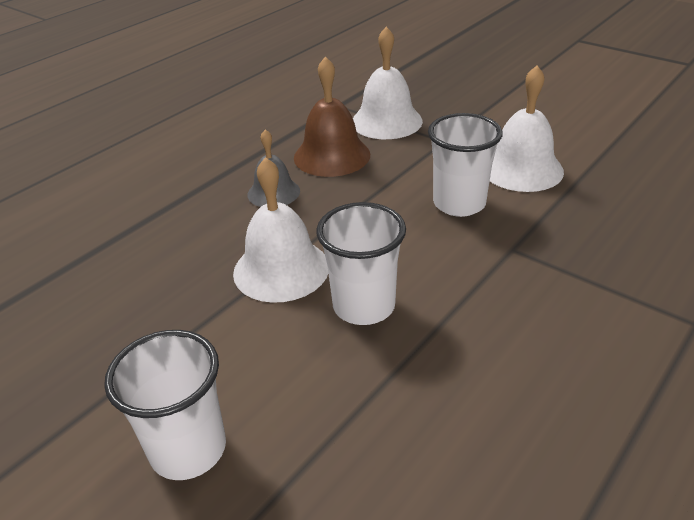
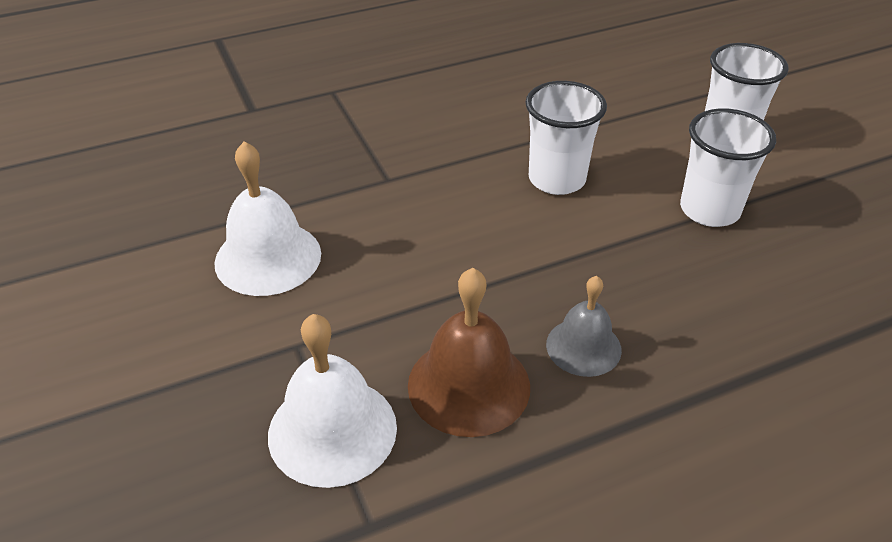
camera: 155 degrees left, 5 degrees up
(281, 269) = (615, 238): white bell -> none
(459, 203) = (383, 241): white cup -> white cup (709, 210)

